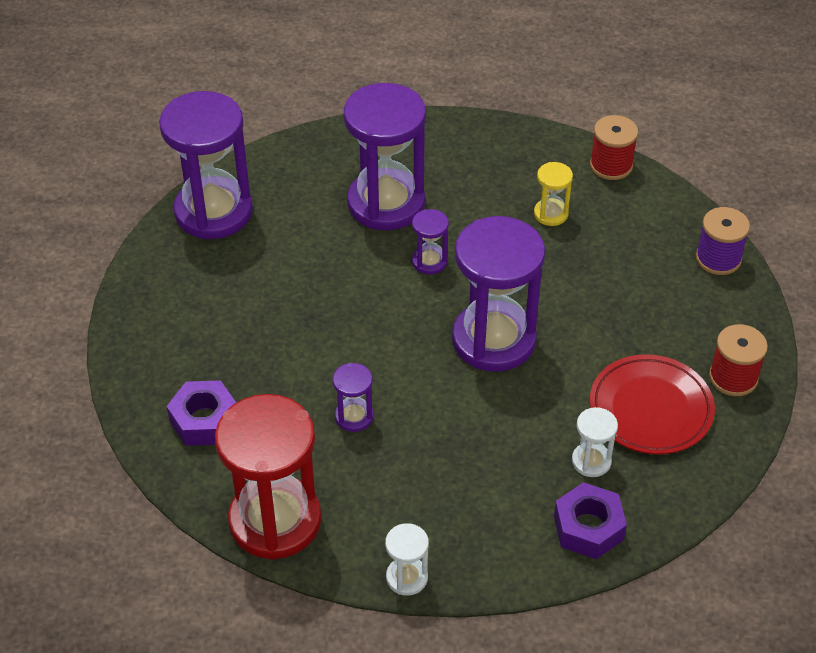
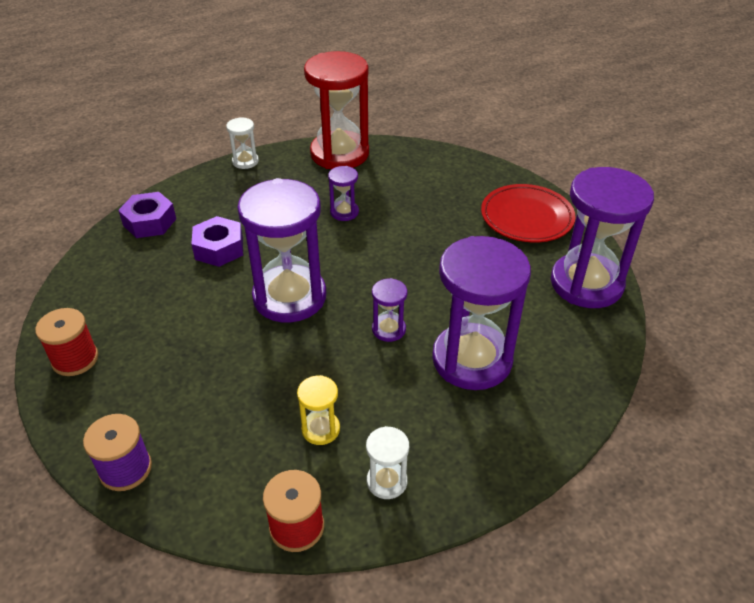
camera: 145 degrees right, 5 degrees down
(204, 420) = (429, 174): purple nut -> purple nut (219, 248)
(591, 461) = (167, 255): white hourglass -> white hourglass (387, 481)
(650, 409) = (138, 305): red plate -> red plate (526, 217)

